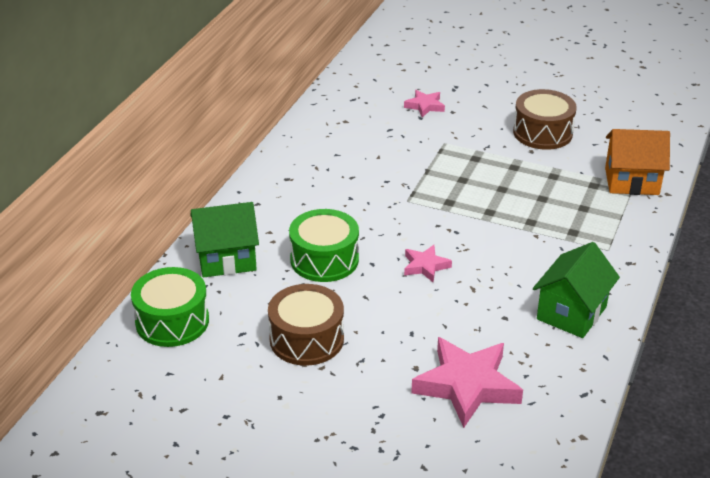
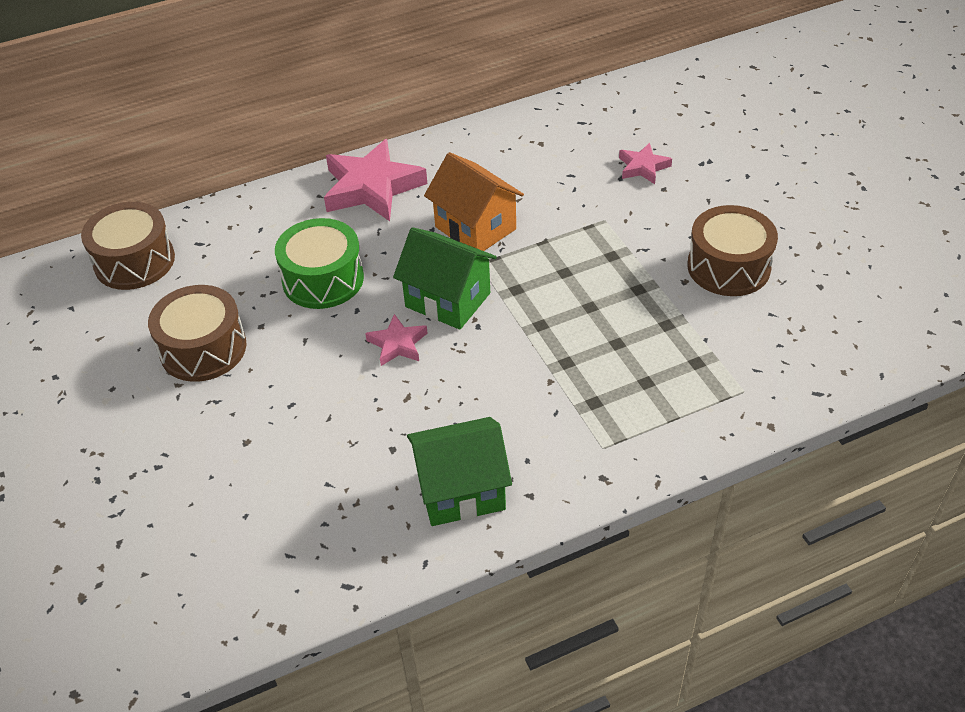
camera: 45 degrees right, 10 degrees up
(172, 321) = (134, 261): green drum -> brown drum
(226, 259) = (249, 228): green house -> green house (448, 300)
(467, 386) = (260, 493): pink star -> pink star (372, 187)
(631, 181) = (748, 385): orange house -> orange house (475, 228)

